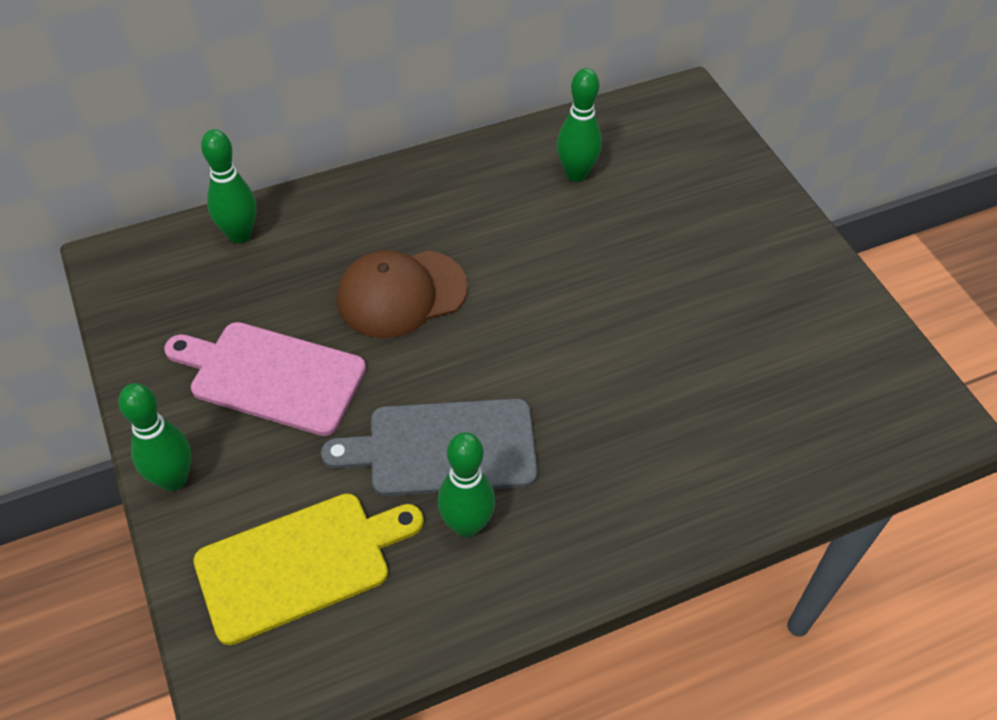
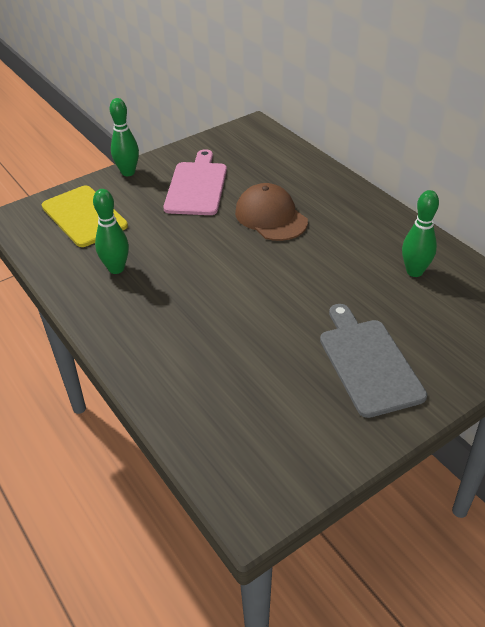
camera: 80 degrees right, 10 degrees down
(240, 235) = (289, 155): green bowling pin -> none
(443, 448) = (165, 252): grey cutting board -> grey cutting board (368, 363)

